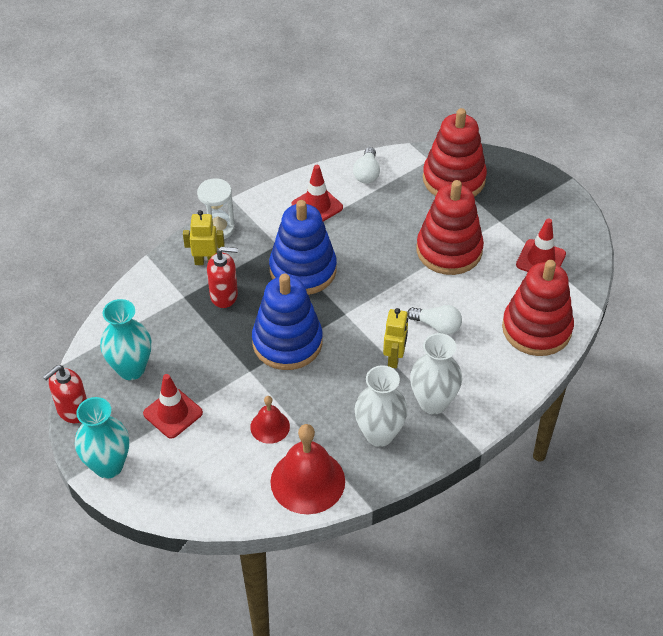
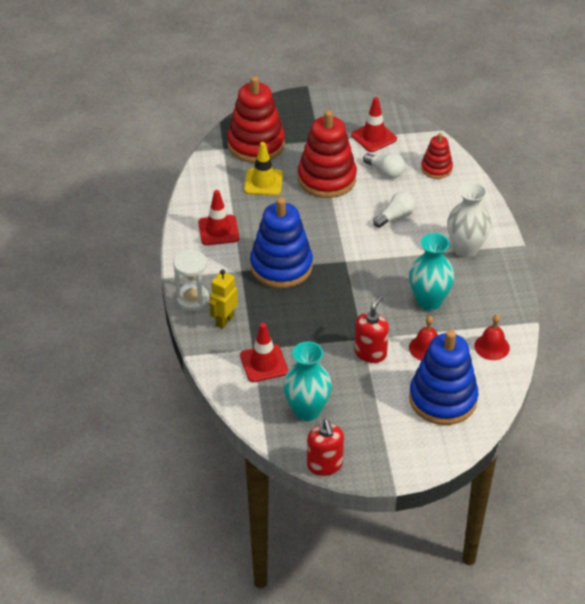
camera: 60 degrees left, 5 degrees down
(108, 466) = (399, 461): turquoise vase -> turquoise vase (429, 301)
(173, 413) = (373, 401): red traffic cone -> red traffic cone (264, 363)
(224, 295) = (271, 323): red soap dispenser -> red soap dispenser (370, 353)
(287, 342) = (350, 305): blue stacking toy -> blue stacking toy (443, 399)
(307, 481) = (492, 347): red bell -> red bell, size x0.55
(367, 173) = (207, 188): white light bulb -> white light bulb (385, 171)
(379, 434) = (475, 290): white vase -> none
(394, 358) = (410, 252): yellow robot -> none
(406, 207) = (263, 182): none -> yellow traffic cone
(536, 329) = (436, 168): red stacking toy -> red stacking toy, size x0.54

